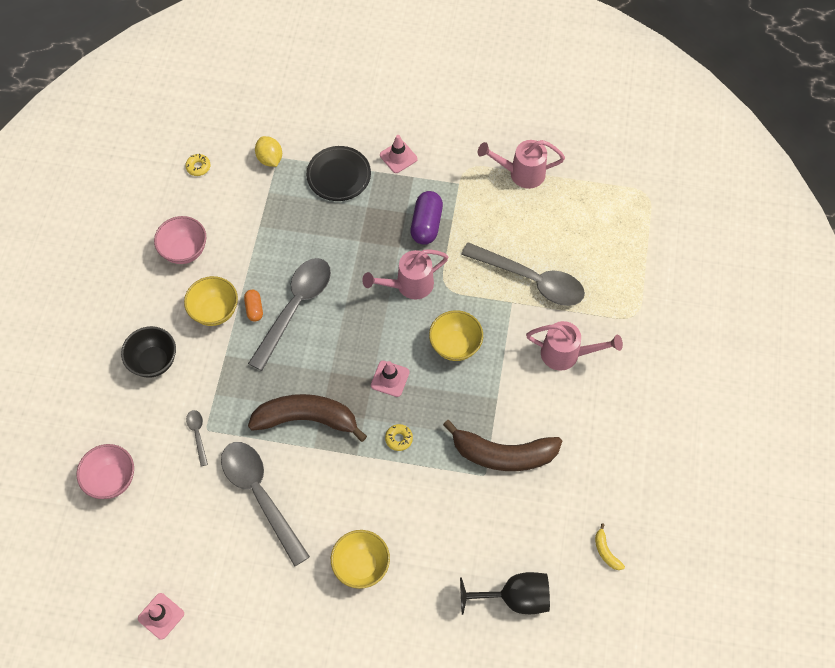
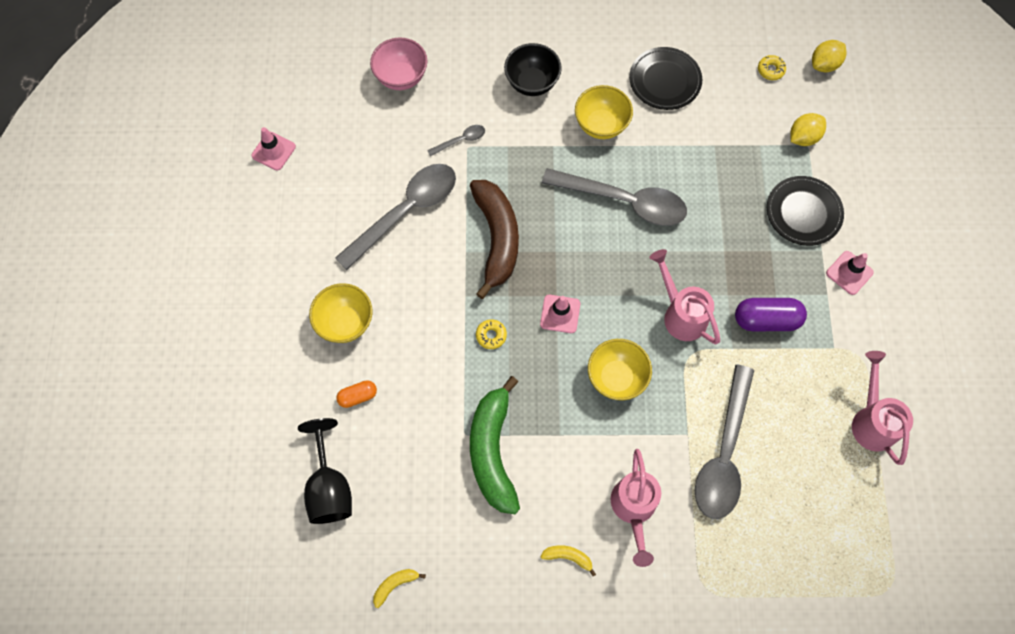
camera: 80 degrees right, 5 degrees up
(185, 251) = (664, 81): pink bowl -> black plate
(205, 126) = (824, 65): none -> yellow lemon
(254, 309) = (613, 162): orange capsule -> orange capsule (358, 396)
(503, 454) = (492, 451): brown banana -> green banana
(598, 410) = (568, 557): none -> yellow banana

